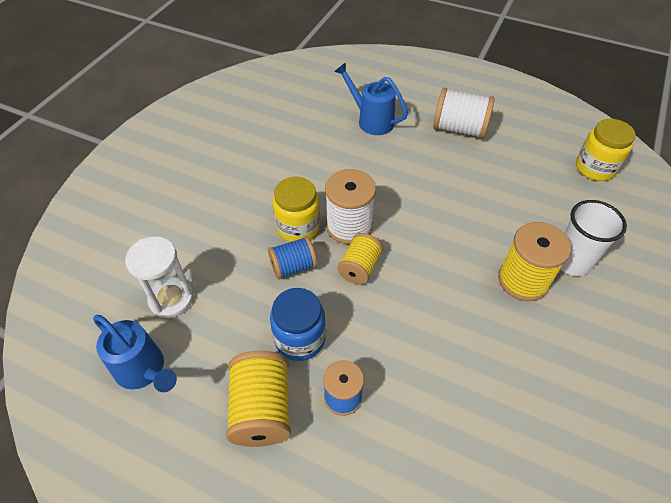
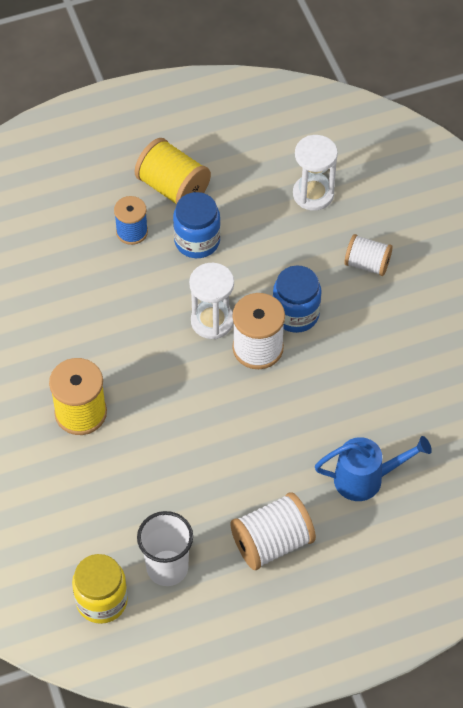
camera: 135 degrees right, 5 degrees up
(144, 371) = (269, 148): blue watering can -> none
(211, 220) = (367, 264): none -> white spool
(293, 267) = (260, 282): blue spool -> none
(298, 227) = (295, 314): yellow jar -> blue jar
(359, 268) = (212, 321): yellow spool -> white hourglass
(572, 262) = (54, 463): white cup -> white cup (167, 568)

